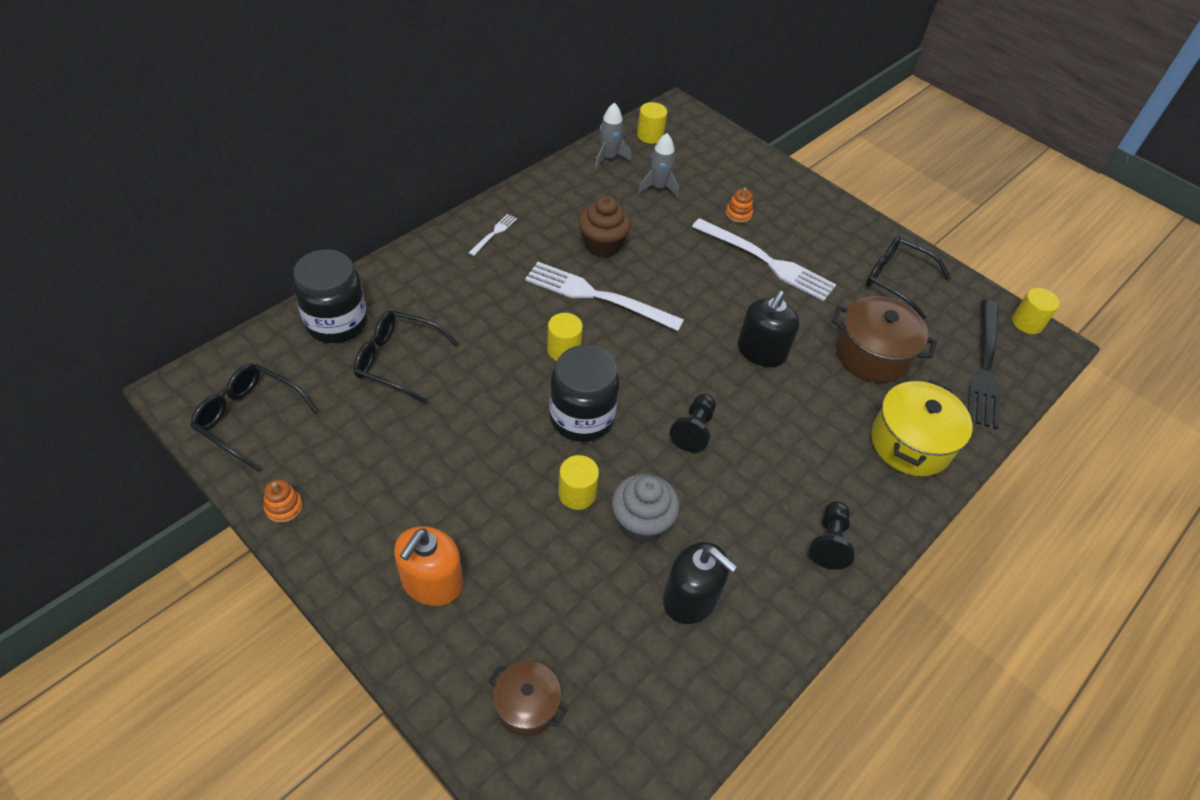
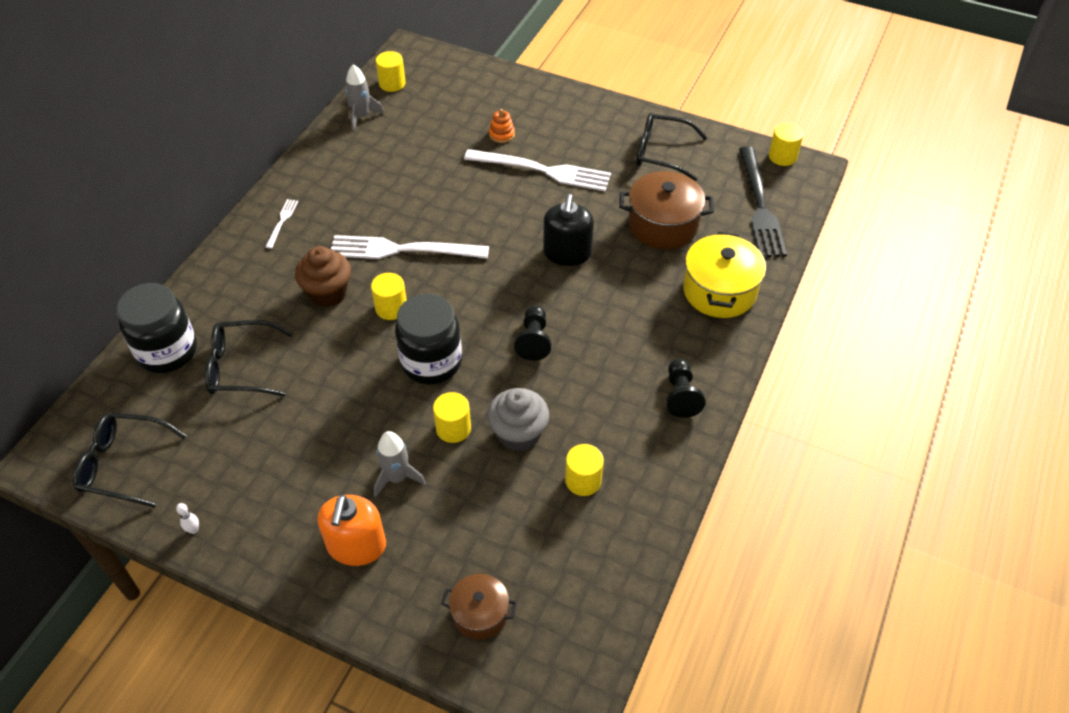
camera: 15 degrees left, 0 degrees up
(284, 507) = (193, 530): orange stacking toy -> white bowling pin
(602, 245) = (388, 201): brown cupcake -> brown cupcake (328, 293)
(658, 187) = (419, 131): grey rocket -> grey rocket (397, 478)
(690, 598) = (583, 480): black soap dispenser -> yellow cylinder

